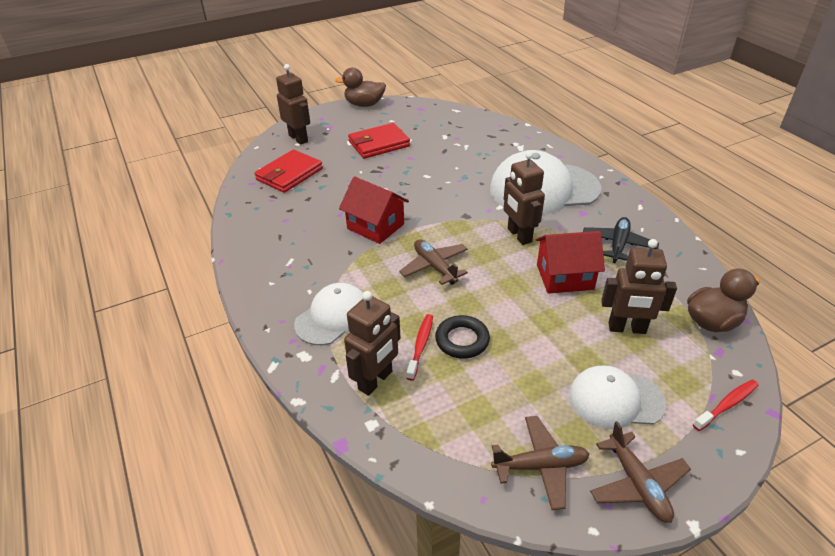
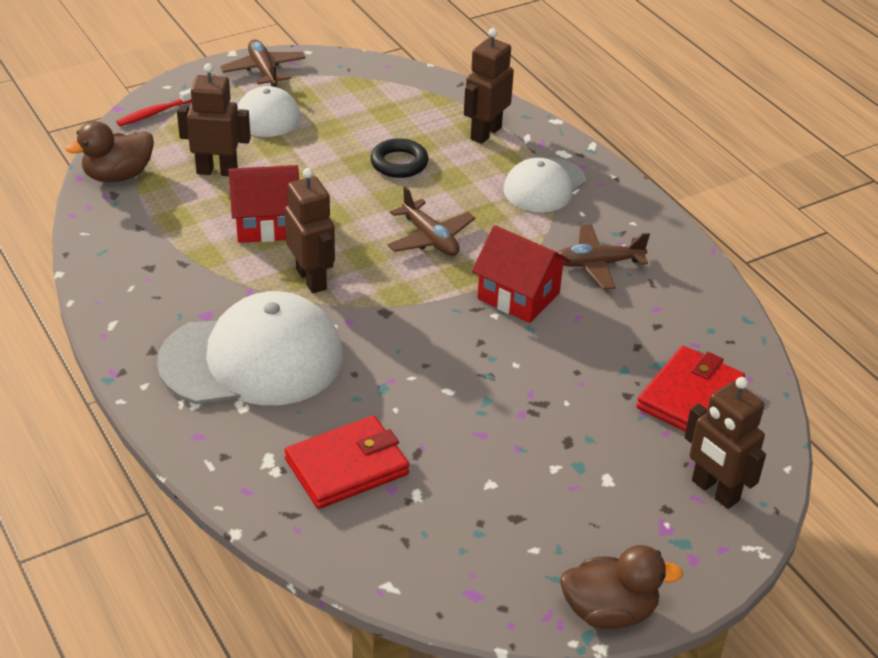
camera: 175 degrees right, 0 degrees up
(379, 144) = (547, 472): red wallet -> red wallet (347, 467)
(420, 345) = (443, 159): red toothbrush -> none
(540, 466) = (339, 80): brown plane -> brown plane (598, 264)
(618, 245) = (178, 264): black plane -> none

